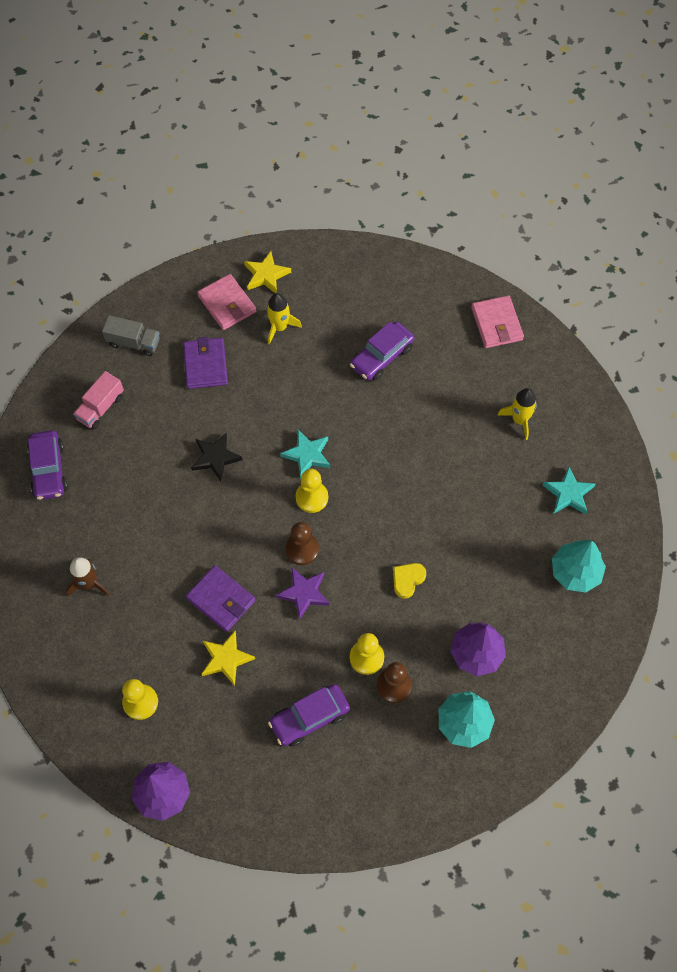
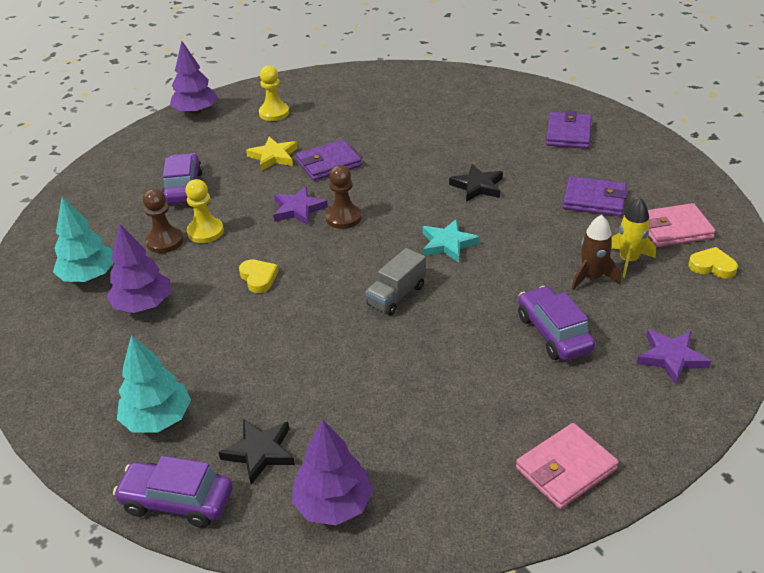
camera: 115 degrees right, 25 degrees down
(49, 470) = (514, 101): purple car -> purple car (177, 501)
(89, 584) = (393, 105): brown rocket -> brown rocket (592, 277)
(100, 407) = (568, 134): pink truck -> purple wallet
(133, 342) = (640, 162): grey truck -> grey truck (396, 295)
(266, 275) = (712, 266): yellow star -> yellow heart
(312, 497) = (396, 236): yellow pawn -> none
(376, 286) = (671, 358): none -> purple star
(496, 324) = (566, 469): pink wallet -> pink wallet turned 45 degrees counterclockwise
(519, 420) = (396, 439): yellow rocket -> none
(568, 493) = (260, 452): turquoise star -> black star
(583, 435) = (333, 504): none -> purple tree

